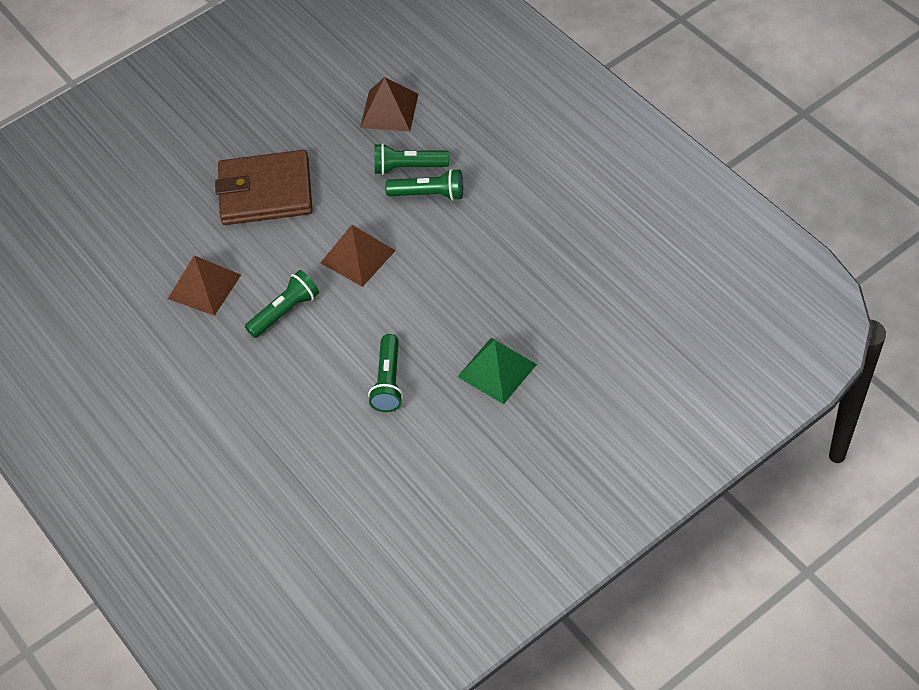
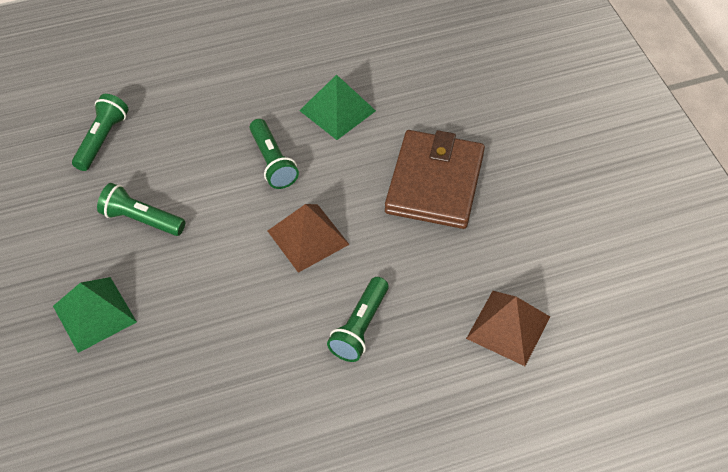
camera: 105 degrees right, 0 degrees up
(204, 286) = (337, 110): brown pyramid -> green pyramid
(408, 167) = (410, 319): green flashlight -> green flashlight (102, 139)

